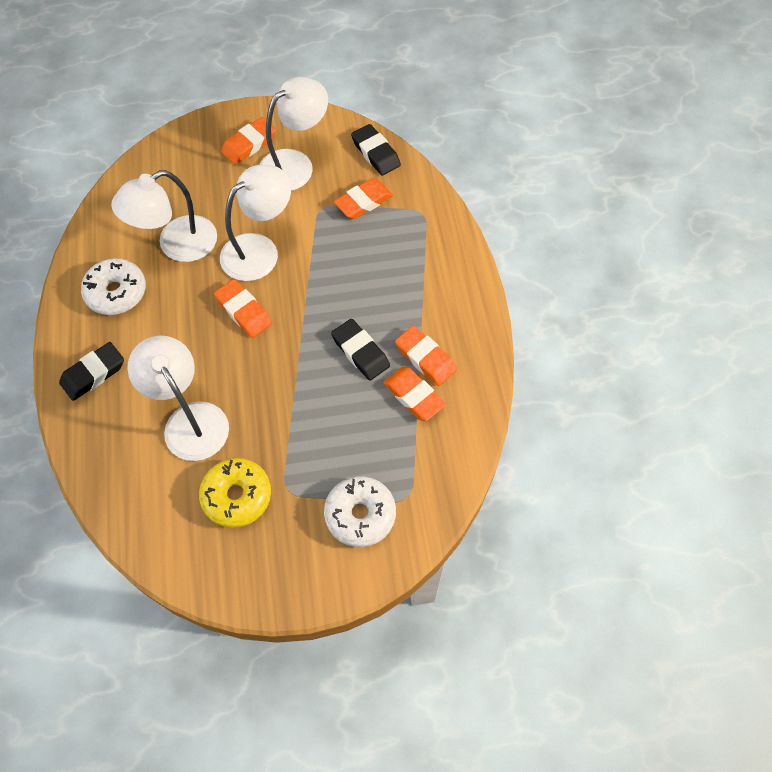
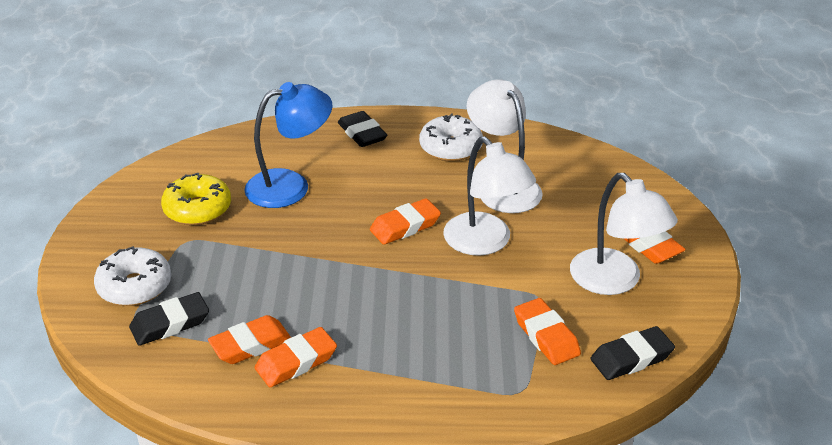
camera: 100 degrees right, 25 degrees down
(190, 420) = (290, 186): white lamp -> blue lamp
(360, 352) = (324, 308): black eraser -> black eraser (170, 324)

